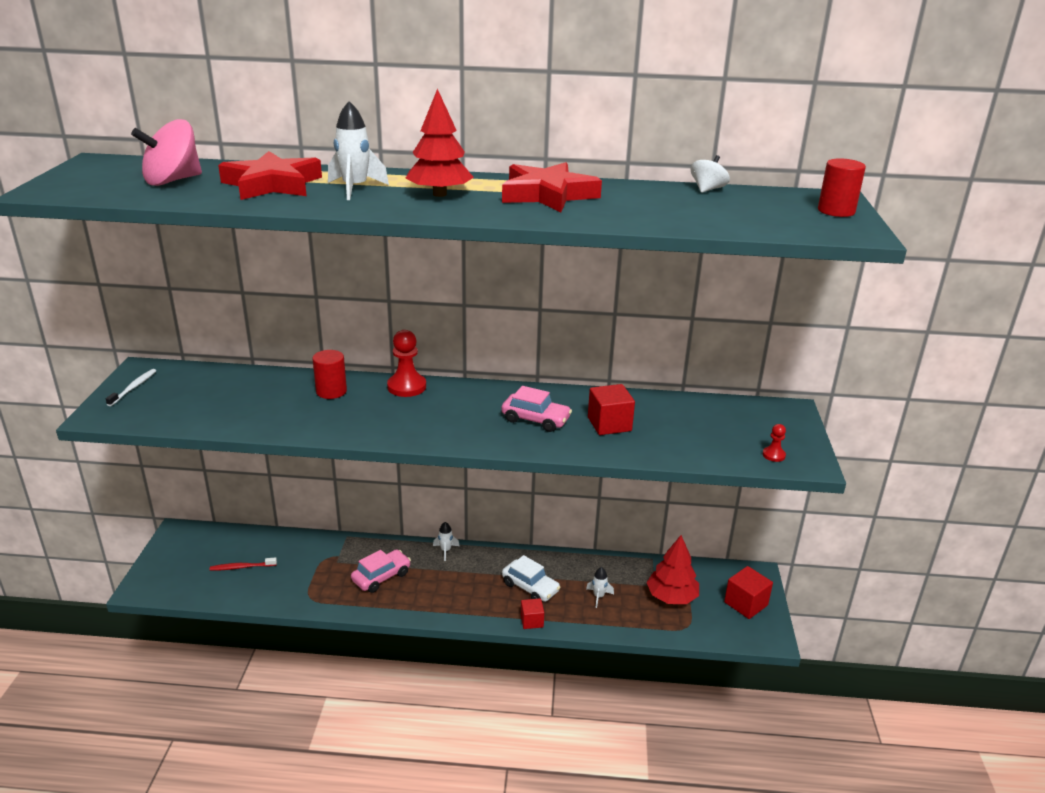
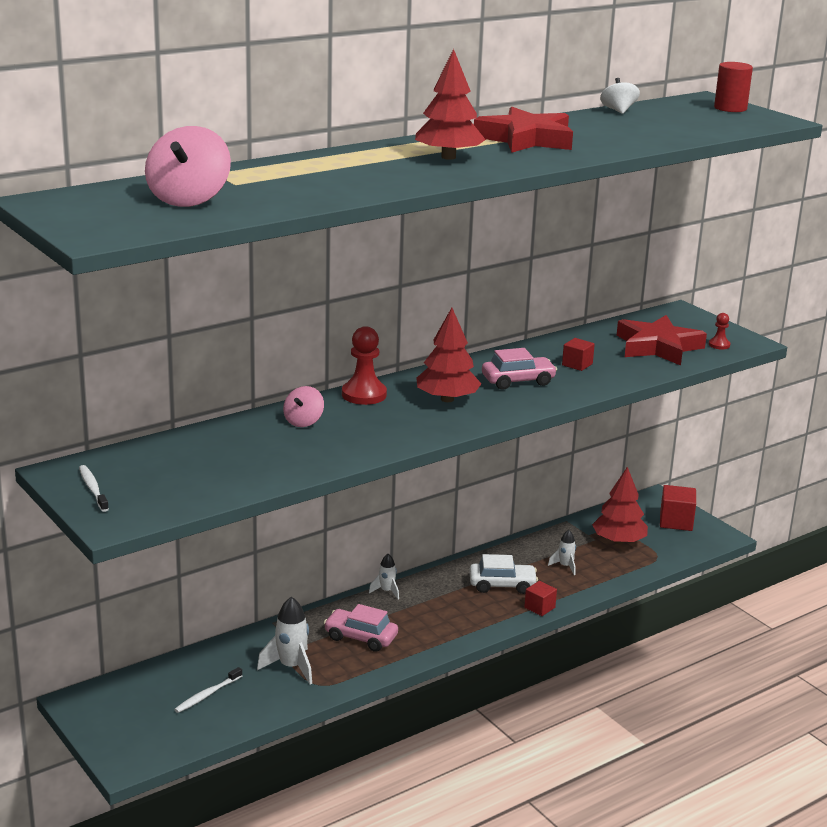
camera: 40 degrees left, 5 degrees down
(242, 567) = (207, 695): red toothbrush -> white toothbrush
(272, 184) = (290, 181): red star -> red star (658, 347)
(331, 391) = (303, 421): red cylinder -> pink spinning top
(355, 189) = (369, 168): white rocket -> white rocket (291, 667)
(381, 577) = (360, 637): pink car -> pink car turned 75 degrees counterclockwise
(456, 413) = (447, 399): none -> red tree
(609, 424) = (577, 364): red cube -> red cube, size x0.63

